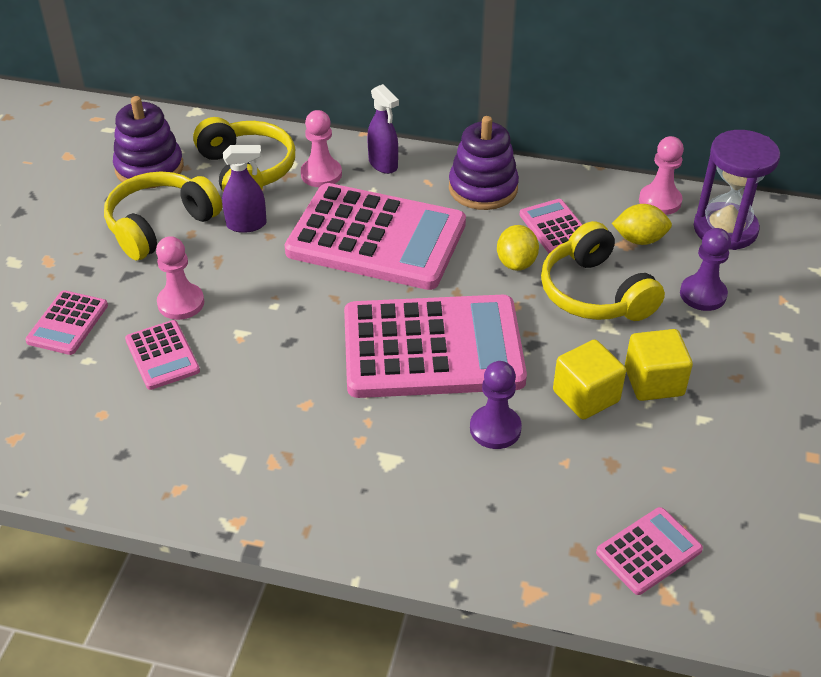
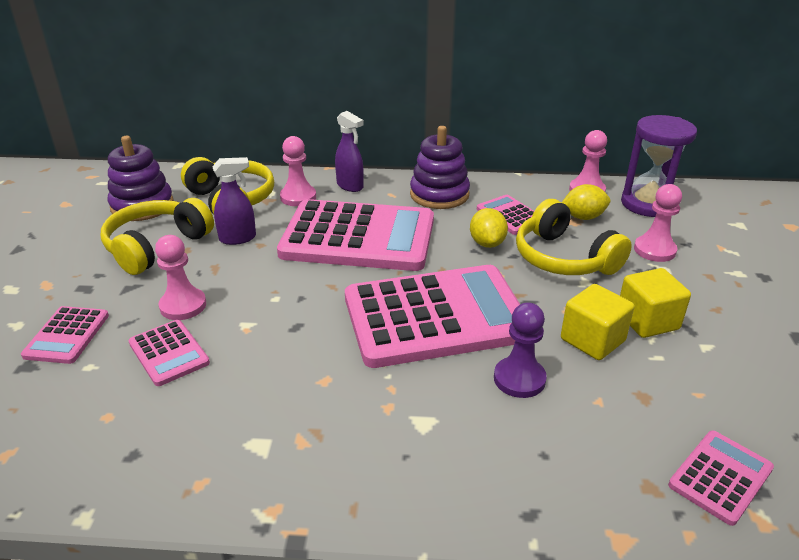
camera: 10 degrees left, 10 degrees down
(703, 294) = (654, 250): purple pawn -> pink pawn

